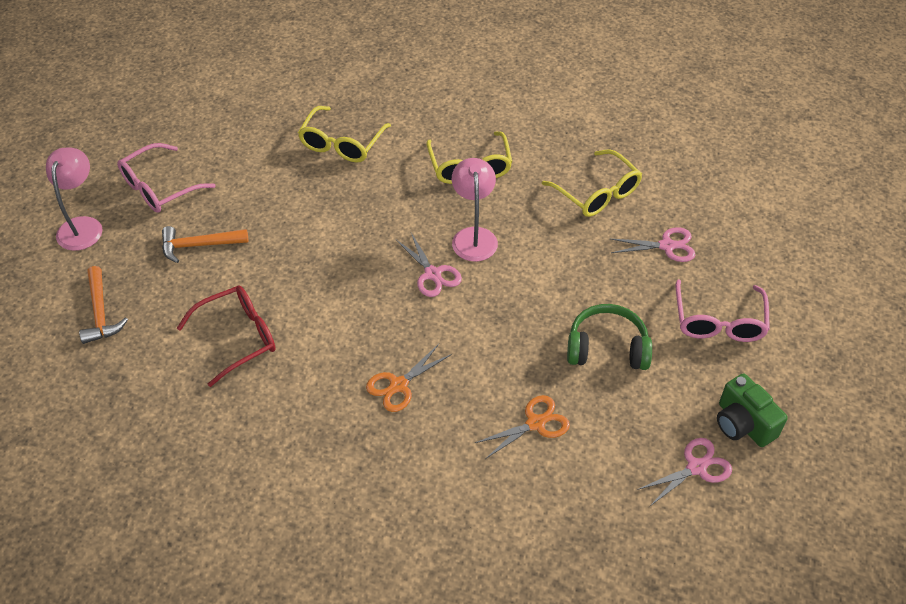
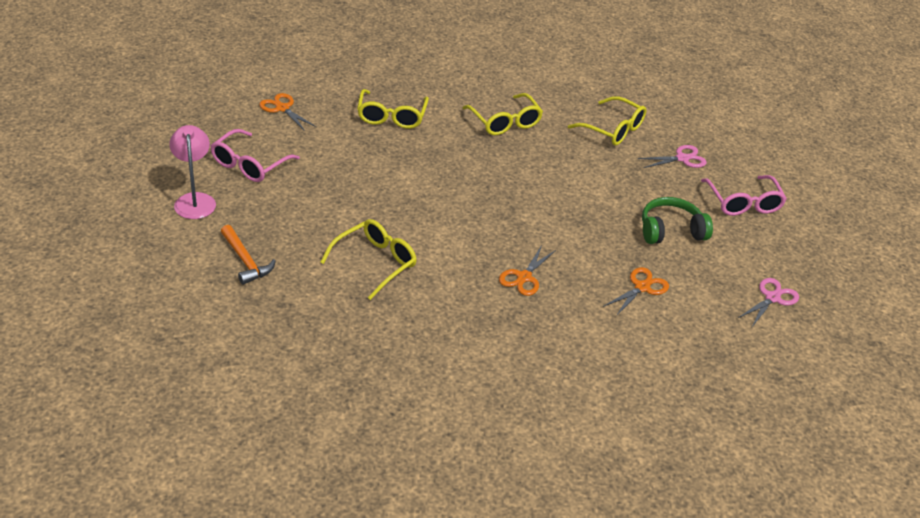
camera: 20 degrees left, 10 degrees down
(199, 245) = (307, 202): orange hammer -> none
(226, 118) = (282, 108): none -> orange scissors
(237, 338) = (375, 263): red glasses -> yellow glasses
(432, 274) = (512, 199): pink scissors -> none
(474, 236) = (532, 169): pink lamp -> none
(743, 424) = (791, 265): green camera -> none

